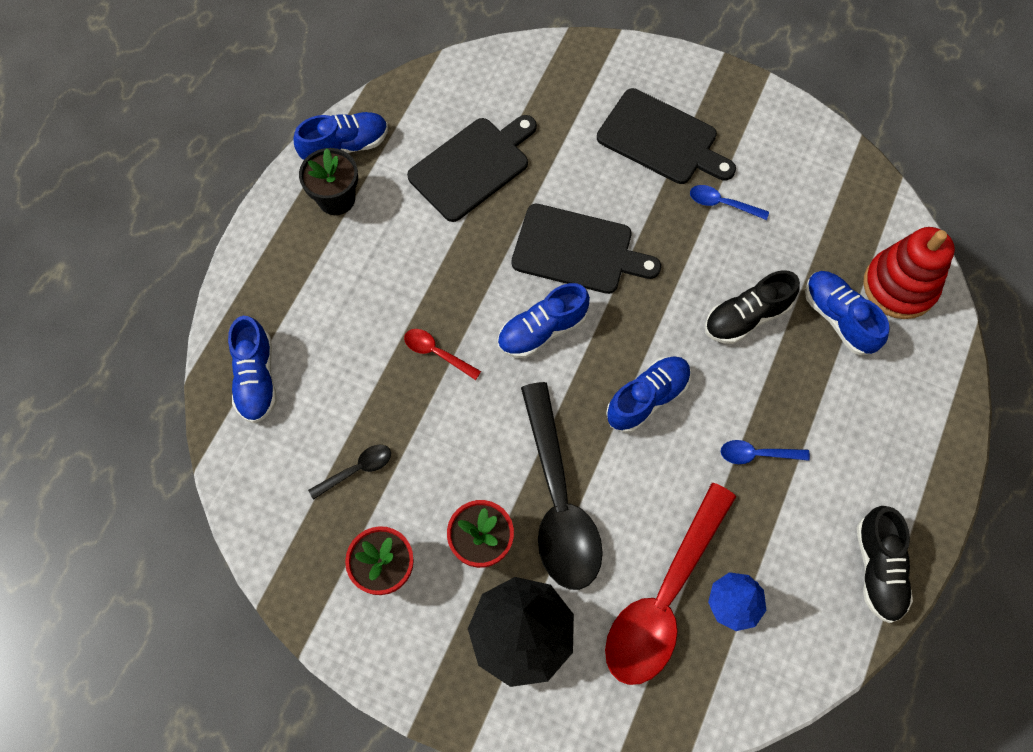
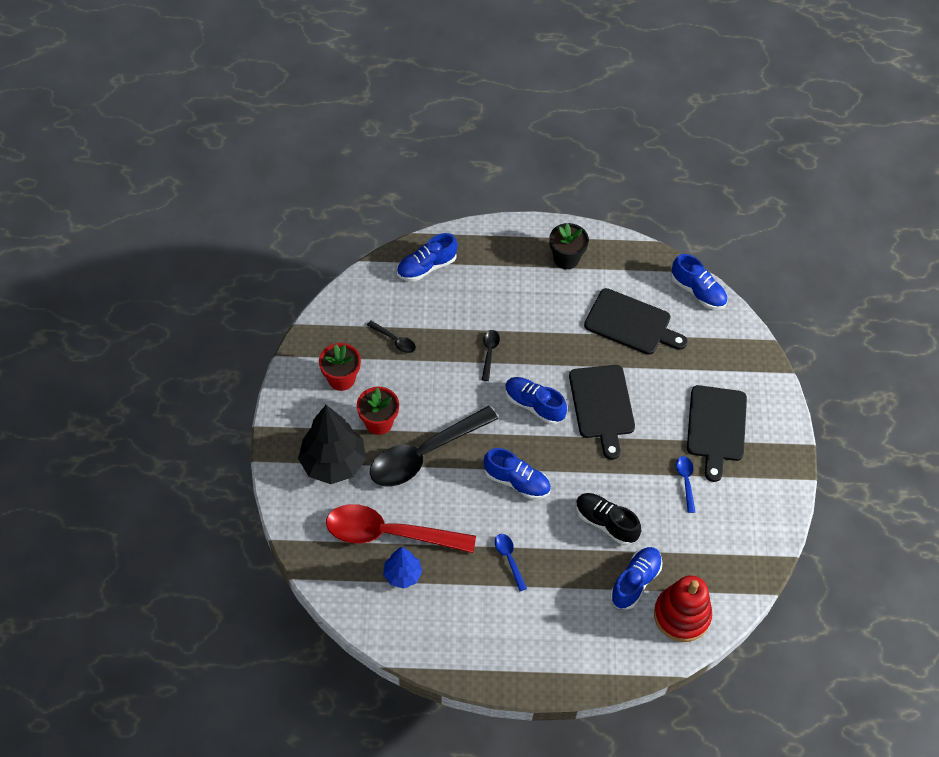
camera: 65 degrees right, 10 degrees down
(345, 146) = (606, 248): blue shoe -> blue shoe (697, 291)
(437, 353) = (489, 353): red spoon -> black spoon
(878, 568) = (464, 656): black shoe -> none

